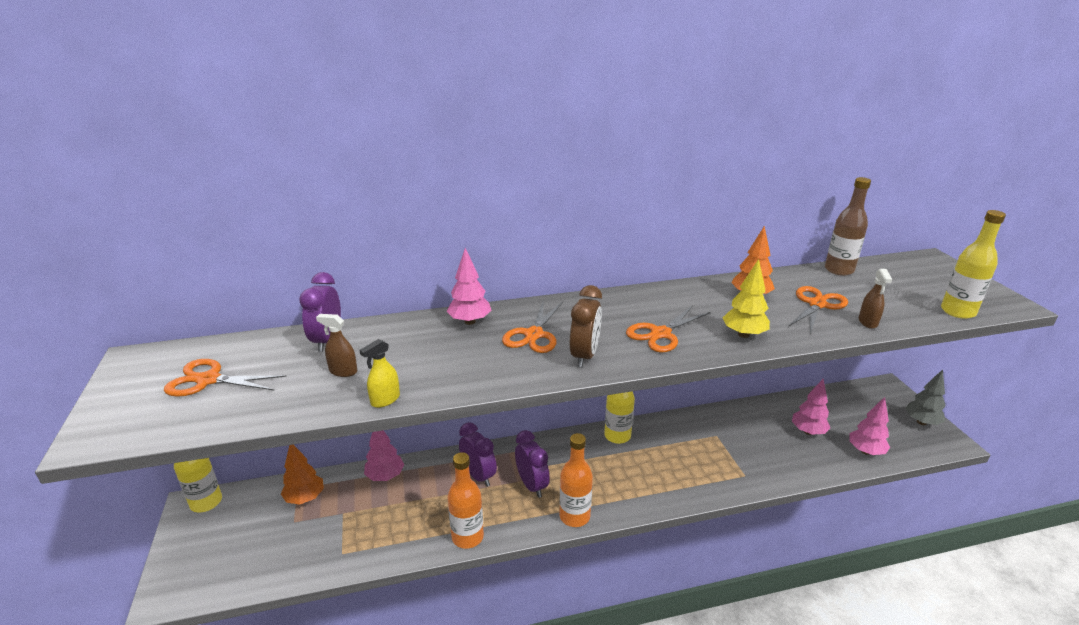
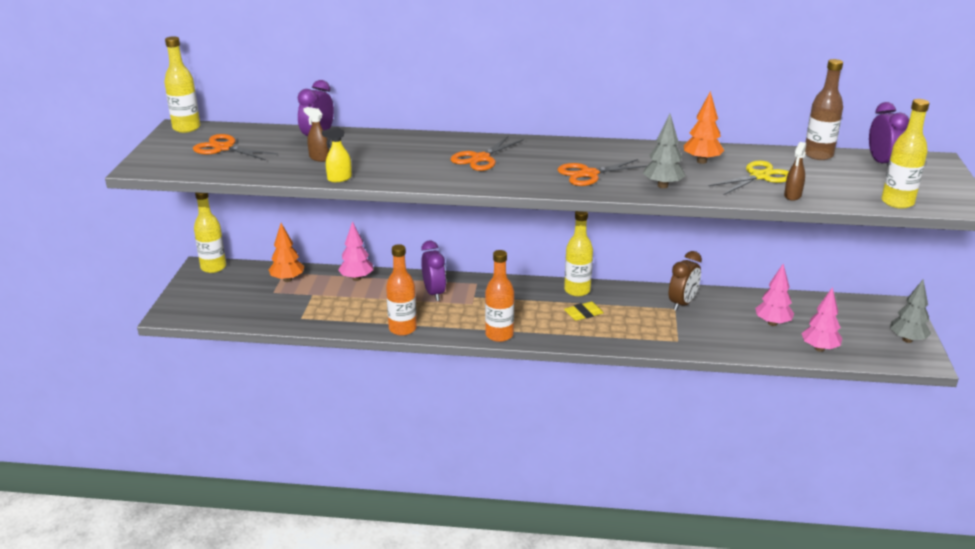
camera: 20 degrees right, 0 degrees up
(144, 357) = (186, 128): none -> yellow bottle
(470, 321) = (435, 142): pink tree -> none
(532, 485) = (476, 308): purple clock -> purple clock (882, 163)
(584, 356) = (510, 178): brown clock -> brown clock (682, 303)
(640, 464) = (583, 314): none -> yellow eraser
(743, 334) = (662, 186): yellow tree -> grey tree
(817, 304) = (759, 176): orange scissors -> yellow scissors

